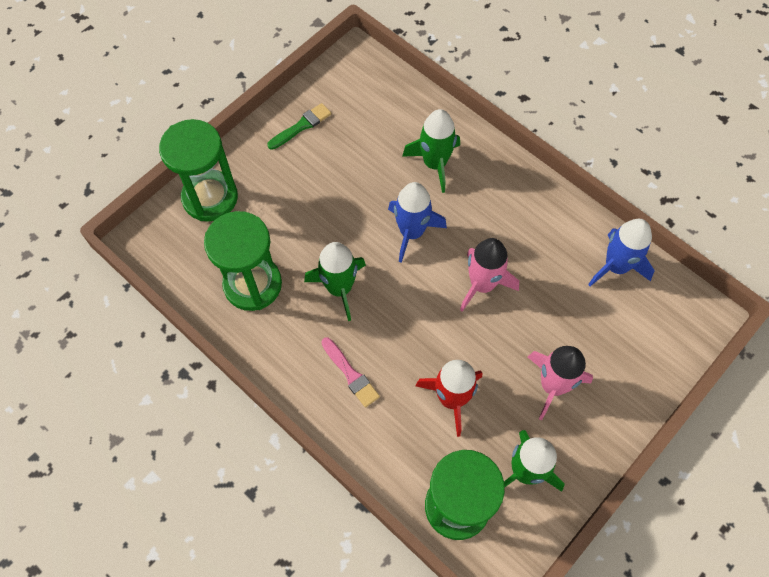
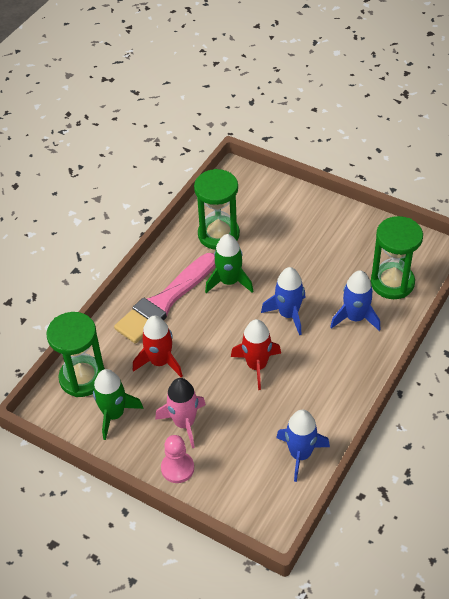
camera: 80 degrees right, 15 degrees down
(210, 197) = (279, 196): green hourglass -> green hourglass (392, 283)
(301, 126) = (358, 231): green brush -> none
(350, 374) = (165, 301): pink brush -> pink brush, size x2.22
(435, 163) = (355, 318): green rocket -> blue rocket
(482, 284) = (257, 365): pink rocket -> red rocket
(617, 405) = (177, 468): none -> pink pawn

